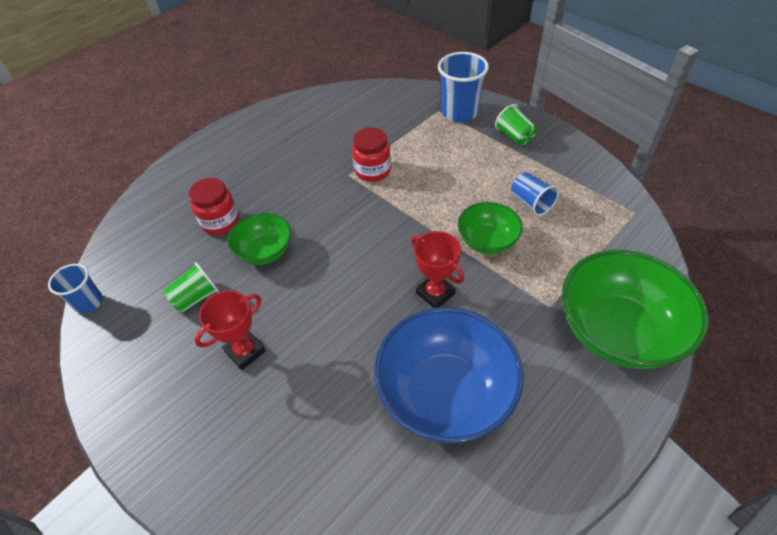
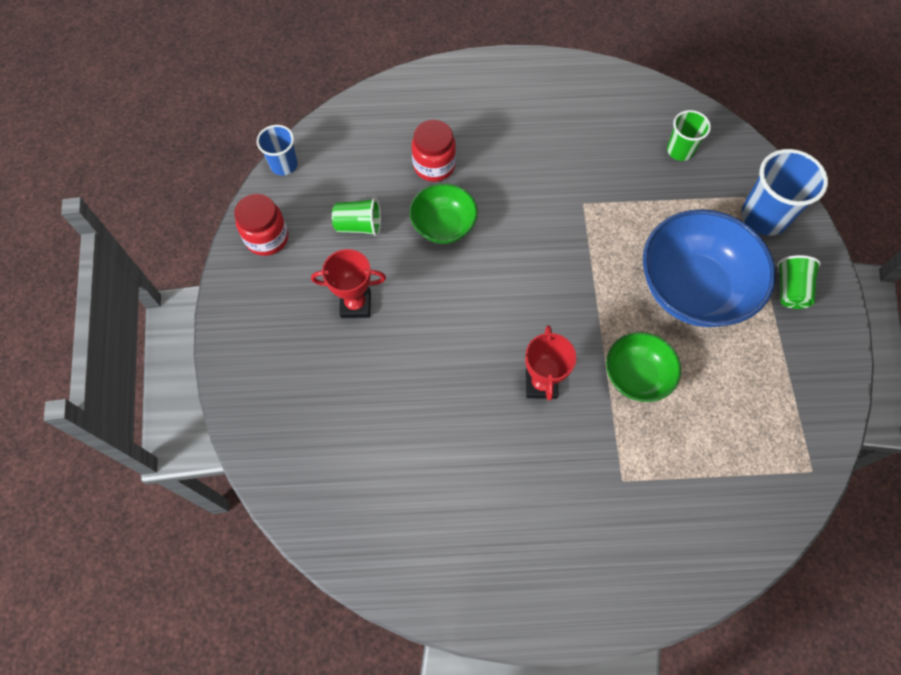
camera: 40 degrees right, 15 degrees up
(372, 171) = (609, 217): red jar -> red jar (267, 238)
(376, 112) = (680, 150): none -> green cup
(445, 394) = (463, 471): blue bowl -> blue bowl (692, 289)
(531, 203) = (721, 374): blue cup -> none
(617, 331) = (654, 553): green bowl -> none

